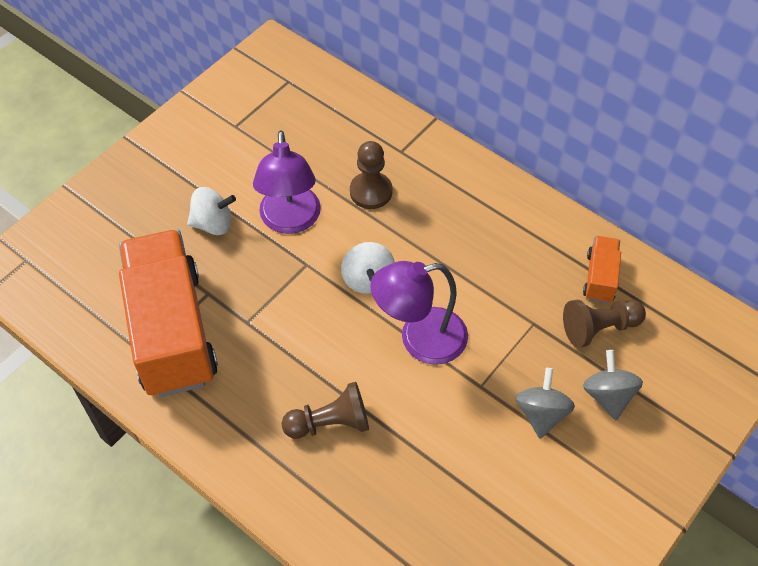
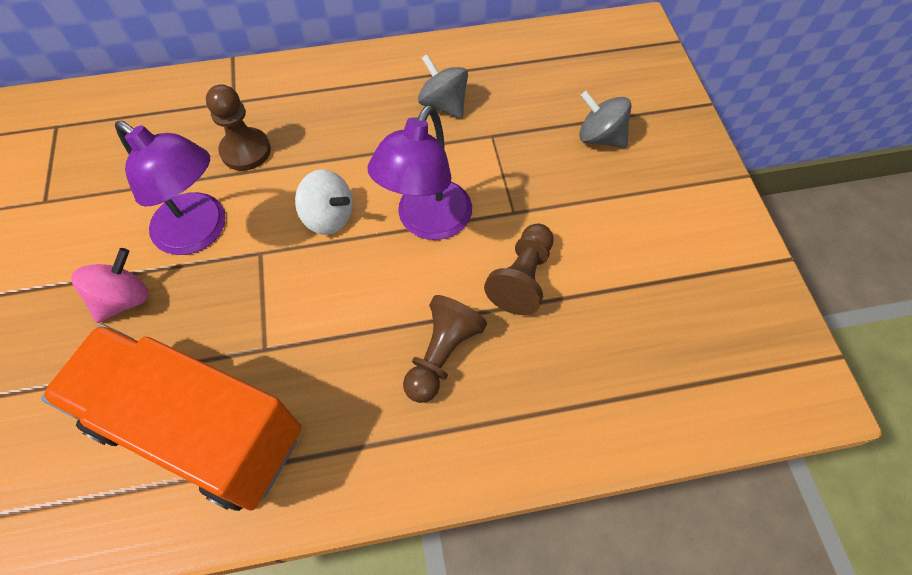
camera: 50 degrees left, 5 degrees up
(213, 224) = (124, 299): white spinning top -> pink spinning top
(541, 413) = (577, 190): grey spinning top -> grey spinning top (443, 104)
(599, 328) = (537, 100): brown pawn -> brown pawn (522, 278)
(600, 278) = (494, 67): orange truck -> none

